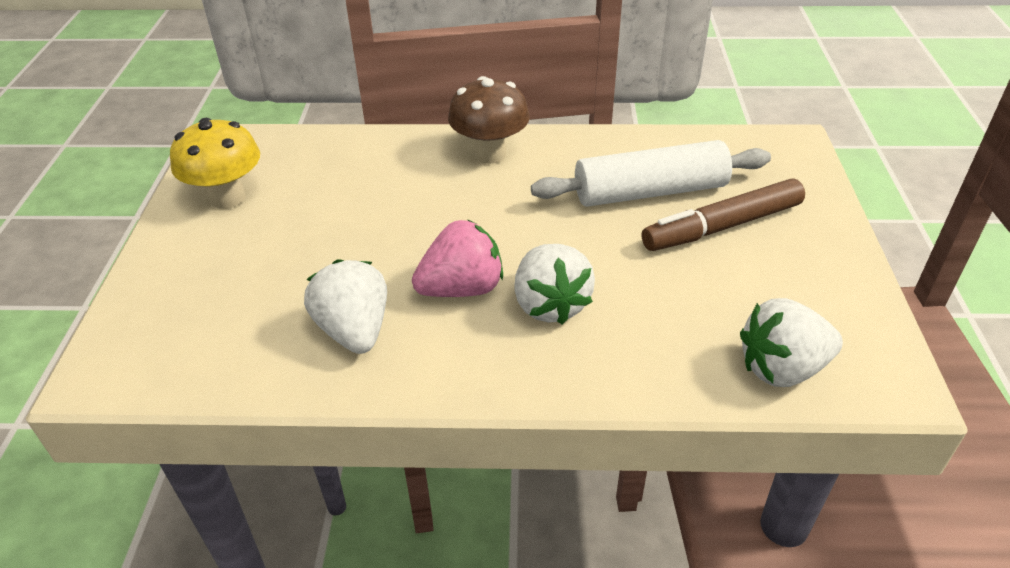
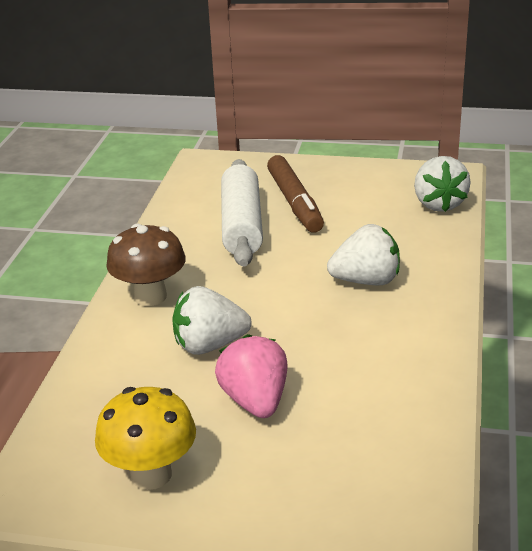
camera: 80 degrees left, 10 degrees down
(354, 330) = (382, 377): white strawberry -> white strawberry (210, 345)
(462, 289) = (340, 320): pink strawberry -> pink strawberry (255, 401)

